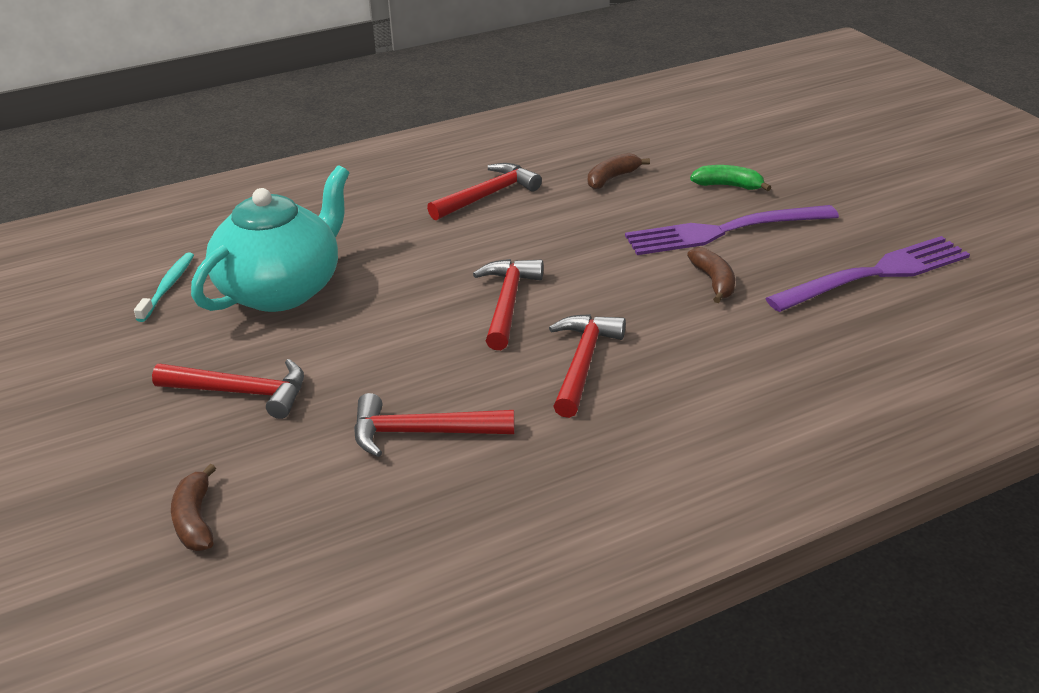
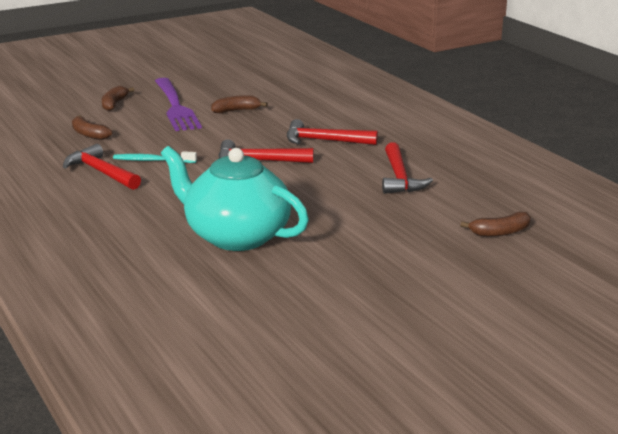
camera: 95 degrees left, 10 degrees down
(168, 287) = (228, 285): turquoise toothbrush -> turquoise toothbrush (153, 160)
(241, 392) = (371, 235): red hammer -> none
(728, 186) = (114, 104): green banana -> brown banana
(875, 274) = (231, 78): purple fork -> none

